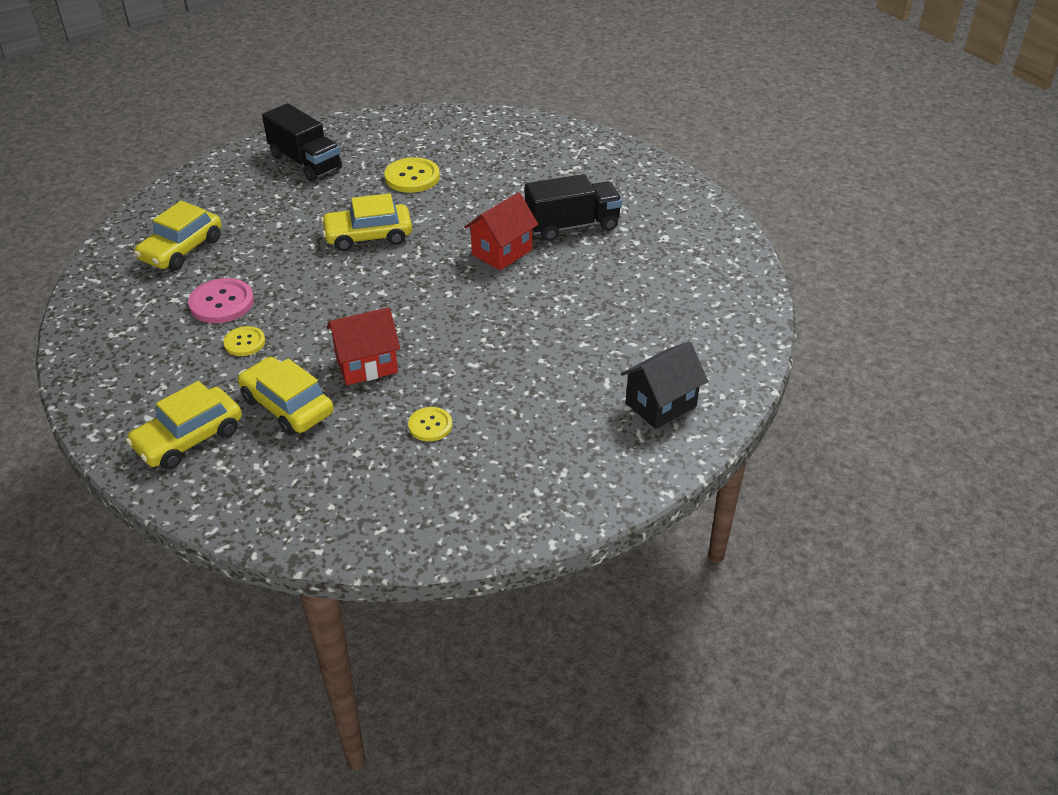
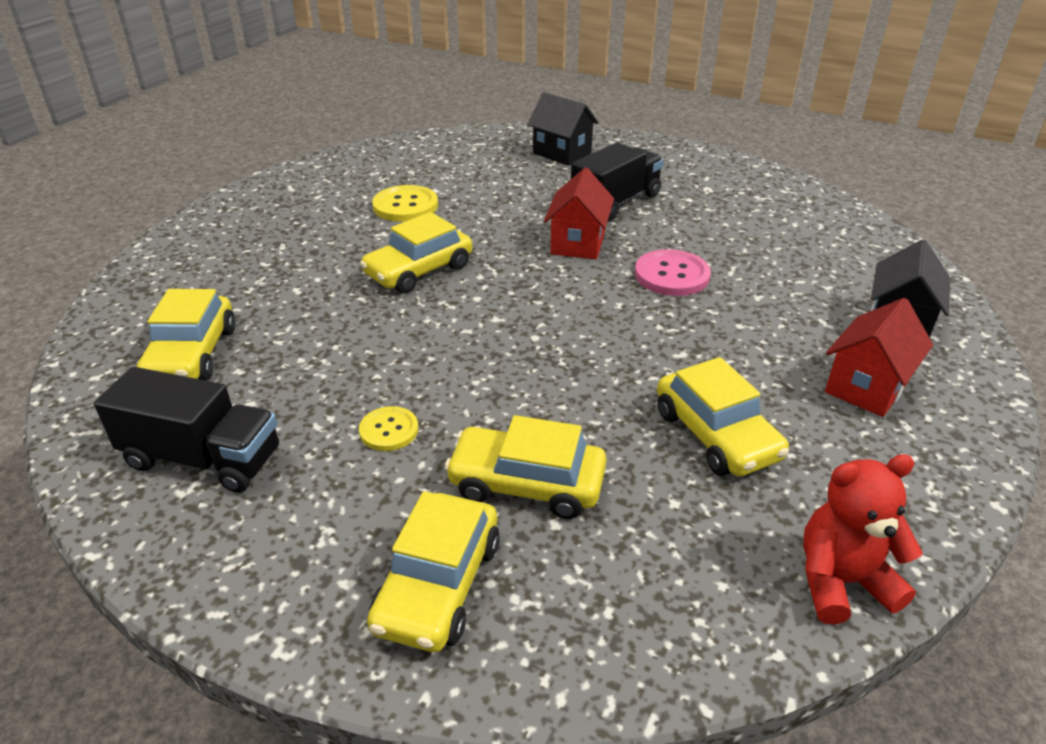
camera: 30 degrees left, 5 degrees down
(221, 303) = (309, 396): pink button -> pink button (671, 275)
(305, 162) = (267, 224): black truck -> black truck (203, 458)
(366, 365) = (568, 398): red house -> red house (866, 387)
(397, 535) = (841, 582): none -> red teddy bear
(430, 425) = (716, 435): yellow button -> yellow car
(583, 164) = (562, 153): none -> black house

